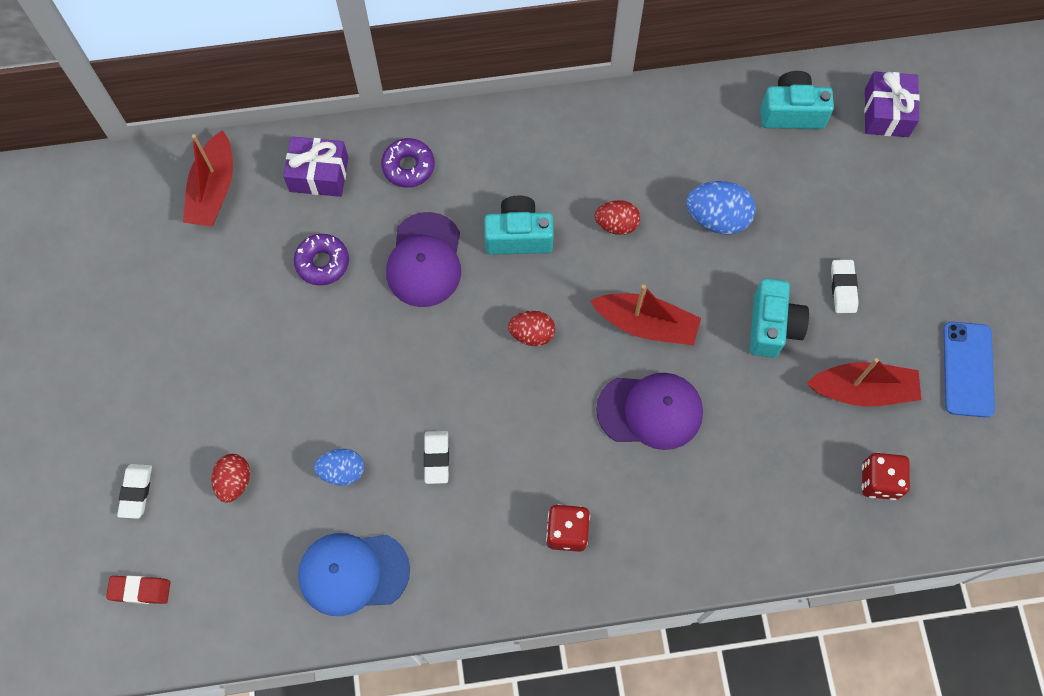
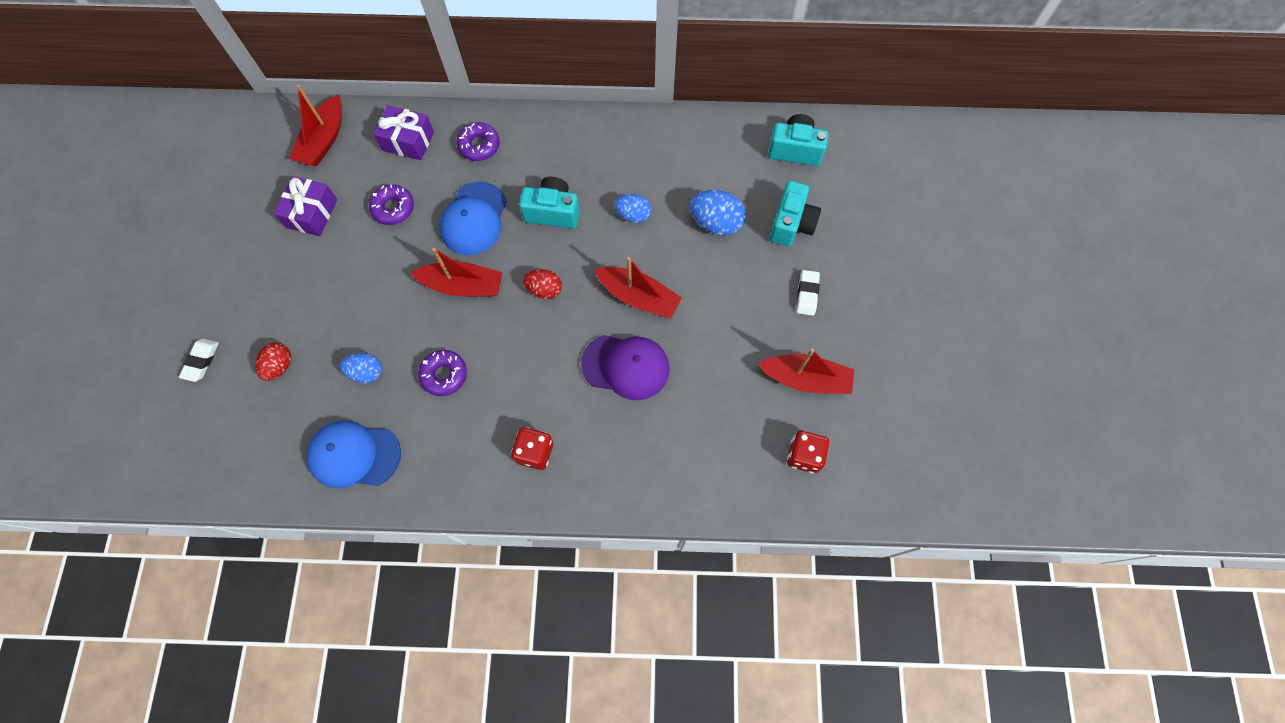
camera: 10 degrees right, 0 degrees up
(140, 590) = (183, 439): red eraser -> none
(425, 260) = (474, 219): purple cap -> blue cap
(432, 345) = (462, 286): none -> red boat
(436, 458) = (444, 375): white eraser -> purple donut
(616, 224) = (633, 215): red egg -> blue egg
(772, 326) = (742, 315): turquoise camera -> turquoise camera (791, 224)
(886, 113) = (873, 162): purple gift -> purple gift (312, 213)
(967, 369) = (898, 376): blue phone -> none

